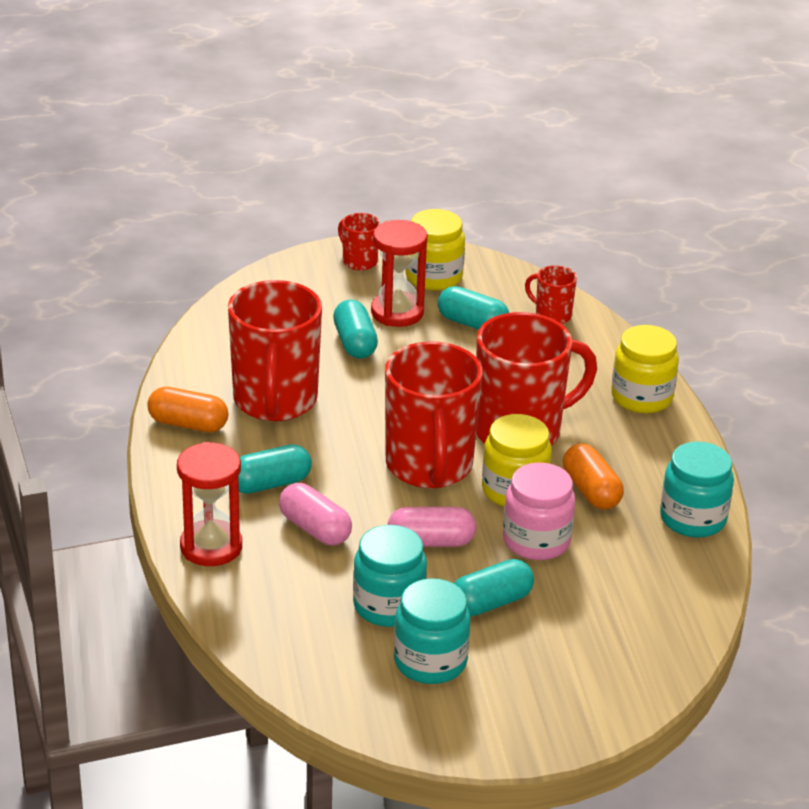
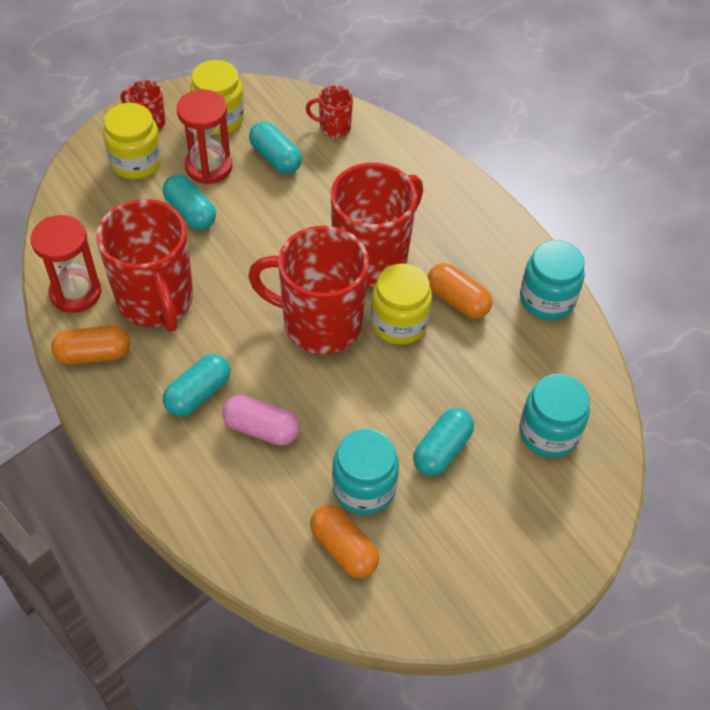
camera: 25 degrees left, 20 degrees up
(211, 547) = (184, 485): red hourglass -> red hourglass (75, 293)
(336, 644) = (344, 548): none -> orange capsule
(429, 467) = (319, 324): red mug -> red mug turned 135 degrees clockwise
(430, 661) = (427, 534): turquoise jar -> turquoise jar (548, 433)
(431, 542) = (362, 404): pink capsule -> none
(472, 324) = (276, 158): turquoise capsule -> turquoise capsule turned 45 degrees clockwise
(536, 541) = (443, 369): pink jar -> none
(641, 397) = (445, 188): yellow jar -> yellow jar (136, 162)

